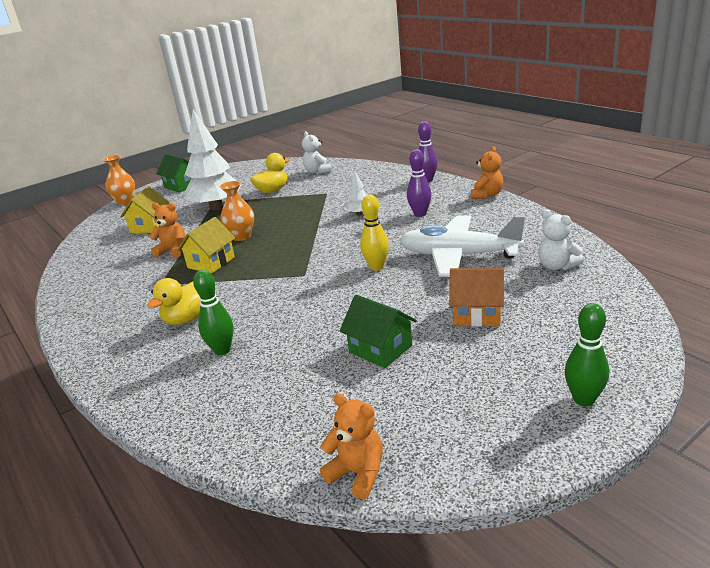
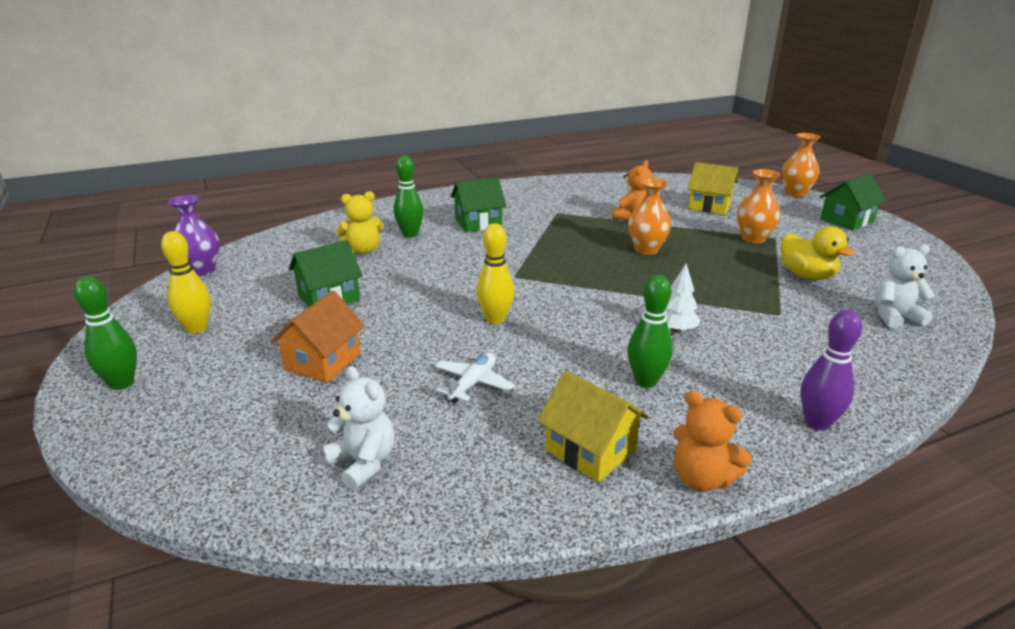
camera: 100 degrees right, 0 degrees up
(187, 318) = (478, 223): yellow duck -> green house
(211, 262) = (586, 233): yellow house -> yellow house (590, 450)
(216, 207) = (753, 239): white tree -> orange vase
(269, 367) = (363, 250): none -> yellow teddy bear
(357, 473) = (201, 270): orange teddy bear -> purple vase
(420, 214) = (646, 381): purple bowling pin -> green bowling pin
(459, 256) = (473, 383): white plane -> white plane, size x0.44
(478, 403) = (197, 328): none -> yellow bowling pin
(556, 266) = (363, 463): white teddy bear -> white teddy bear turned 75 degrees clockwise

